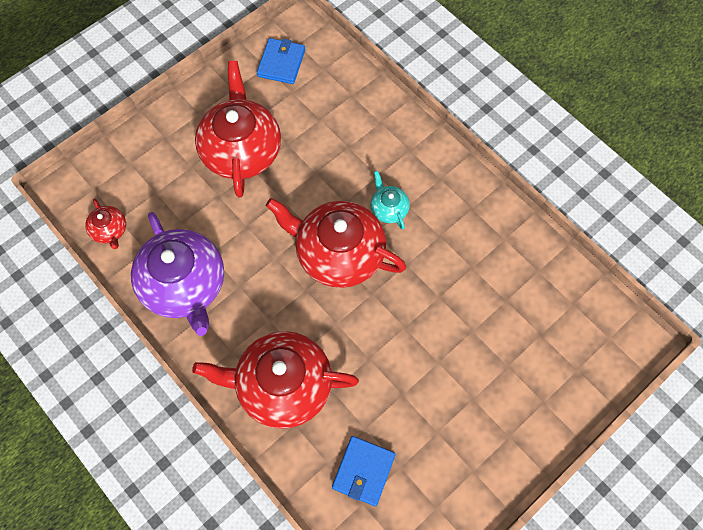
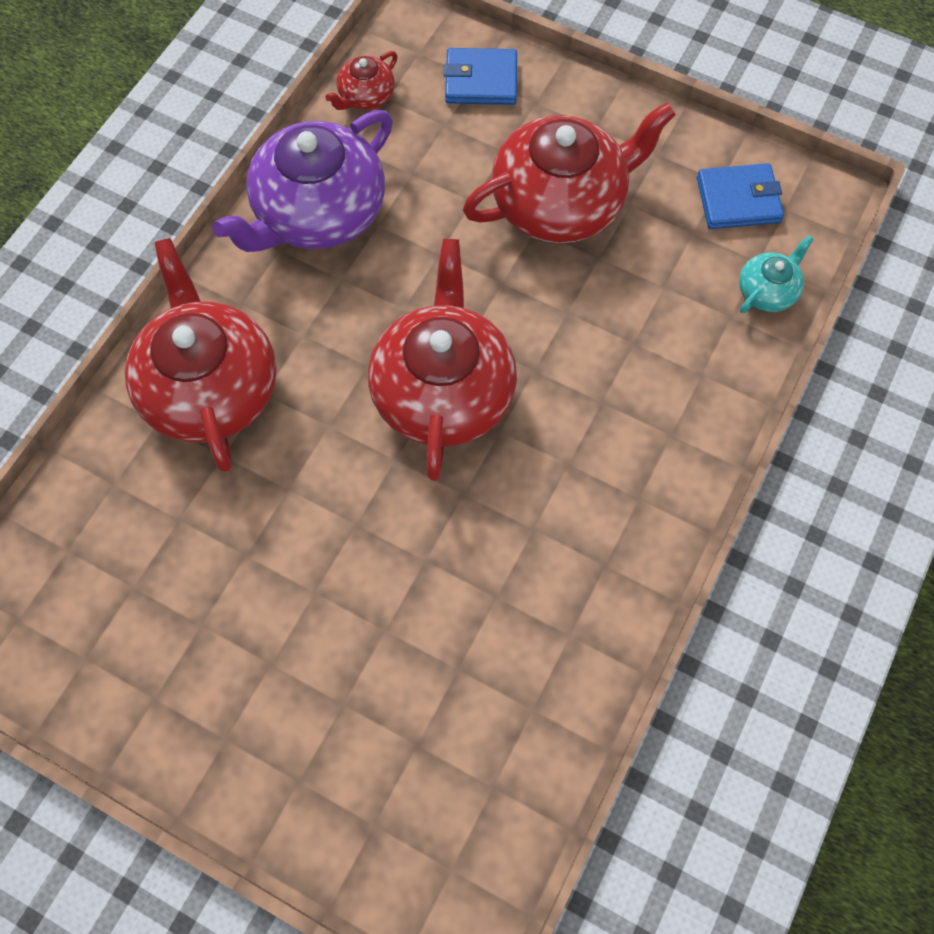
camera: 70 degrees right, 0 degrees up
(363, 471) = (113, 538): blue wallet -> blue wallet (481, 80)
(388, 208) = (549, 437): turquoise teapot -> turquoise teapot (767, 291)

